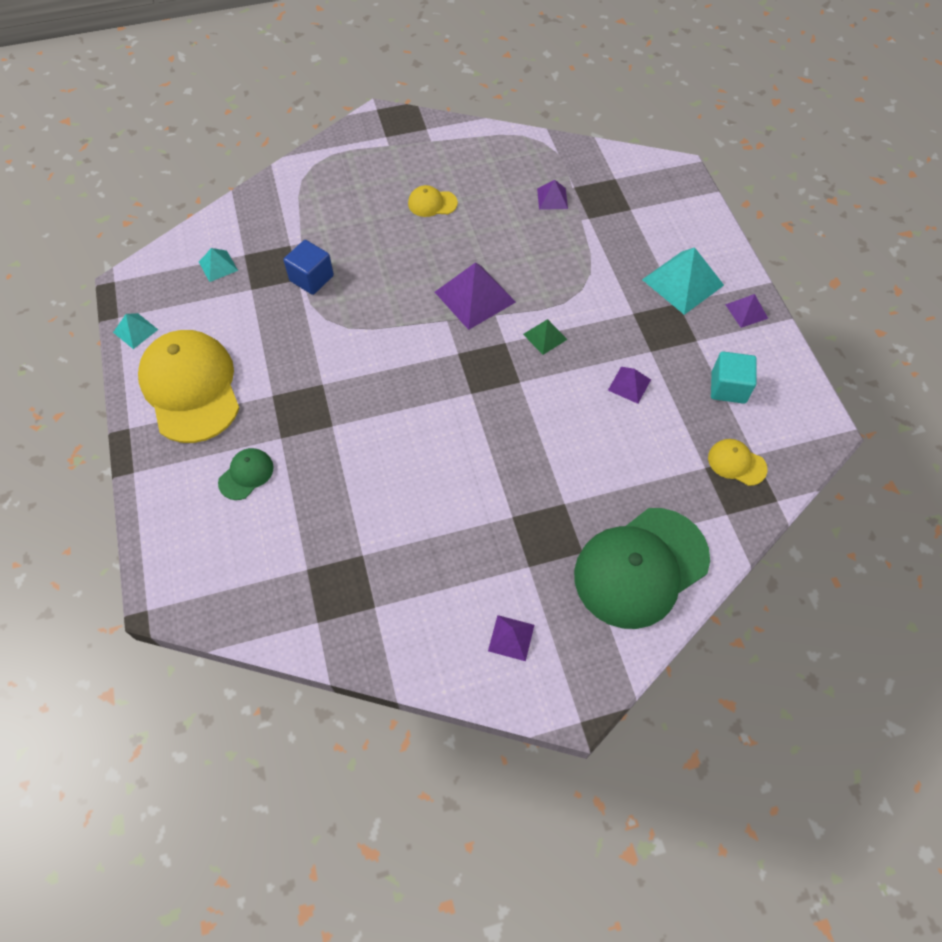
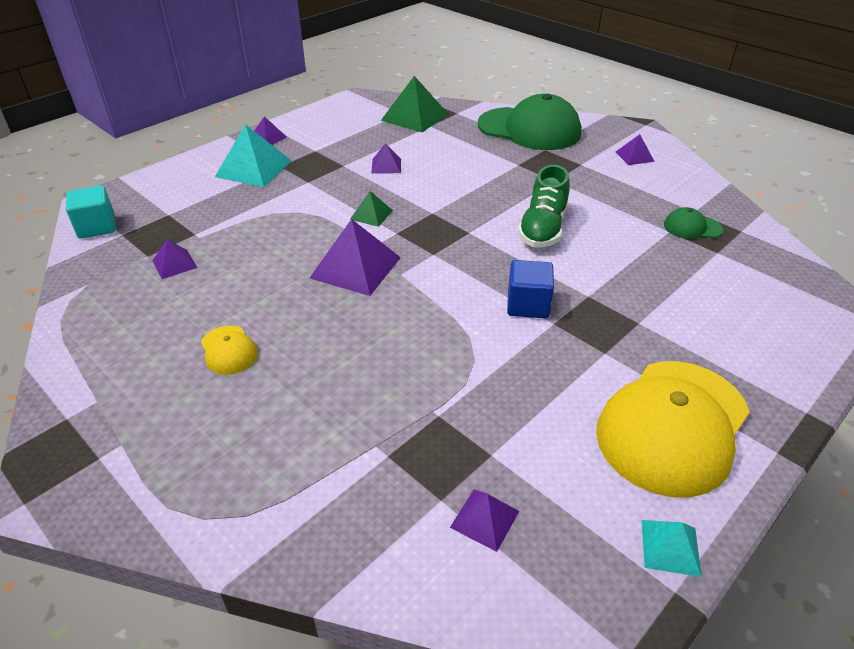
camera: 120 degrees left, 20 degrees down
(218, 266) = (484, 519): turquoise pyramid -> purple pyramid
(246, 474) = (698, 325): green cap -> green cap (692, 227)
(311, 278) = (427, 402): blue cube -> blue cube (528, 305)
(438, 451) = (543, 229): none -> green shoe
(728, 387) = (352, 131): turquoise cube -> turquoise cube (97, 227)
(736, 463) = (414, 117): yellow cap -> green pyramid

